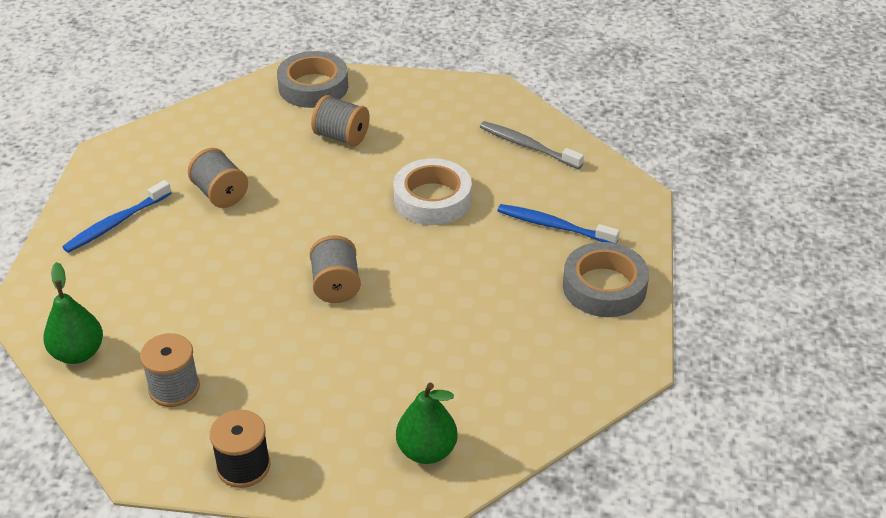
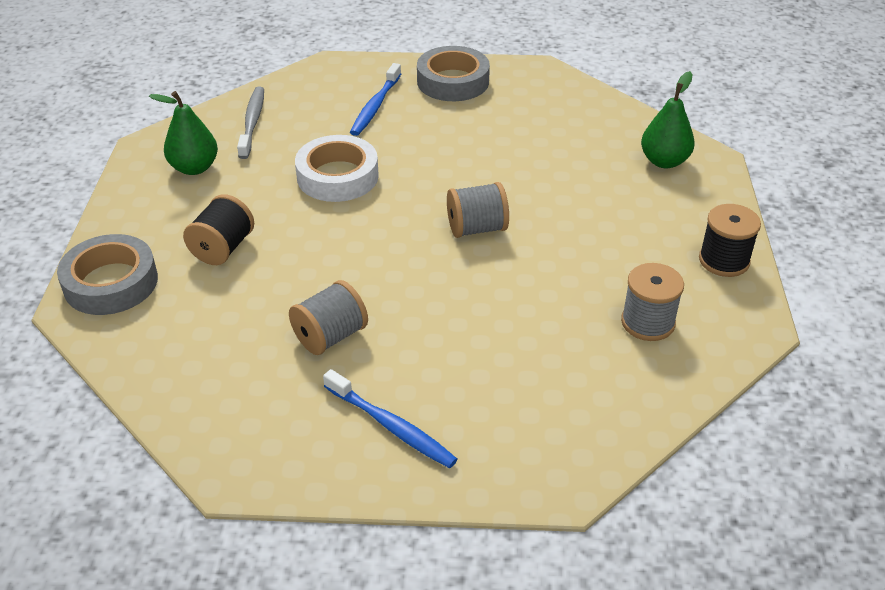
camera: 95 degrees left, 0 degrees up
(78, 353) = (623, 411): green pear -> green pear (194, 168)
(341, 137) = (223, 248): grey spool -> black spool
(528, 146) = (252, 122): grey toothbrush -> grey toothbrush turned 150 degrees clockwise

